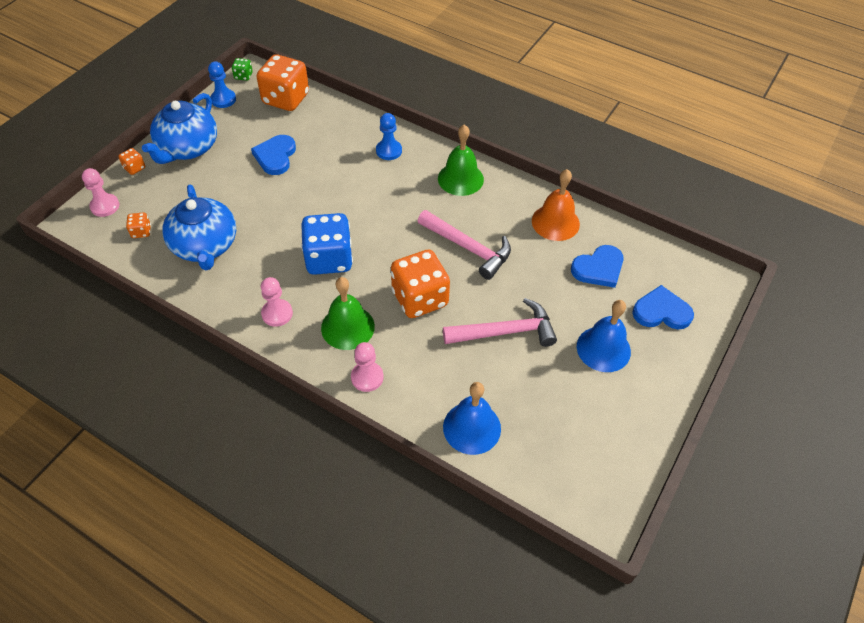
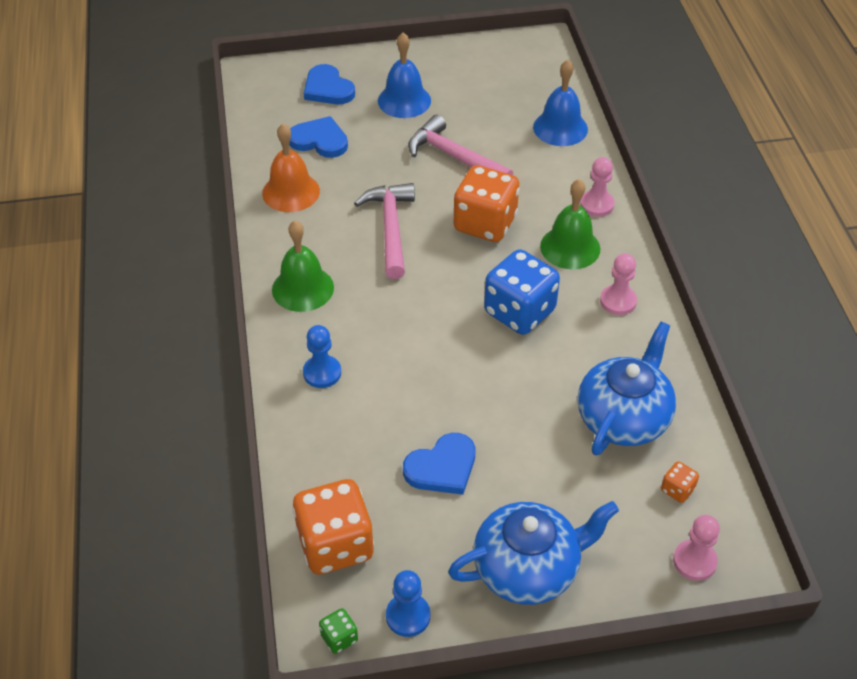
camera: 130 degrees left, 5 degrees down
(134, 168) = (617, 593): orange dice -> none

